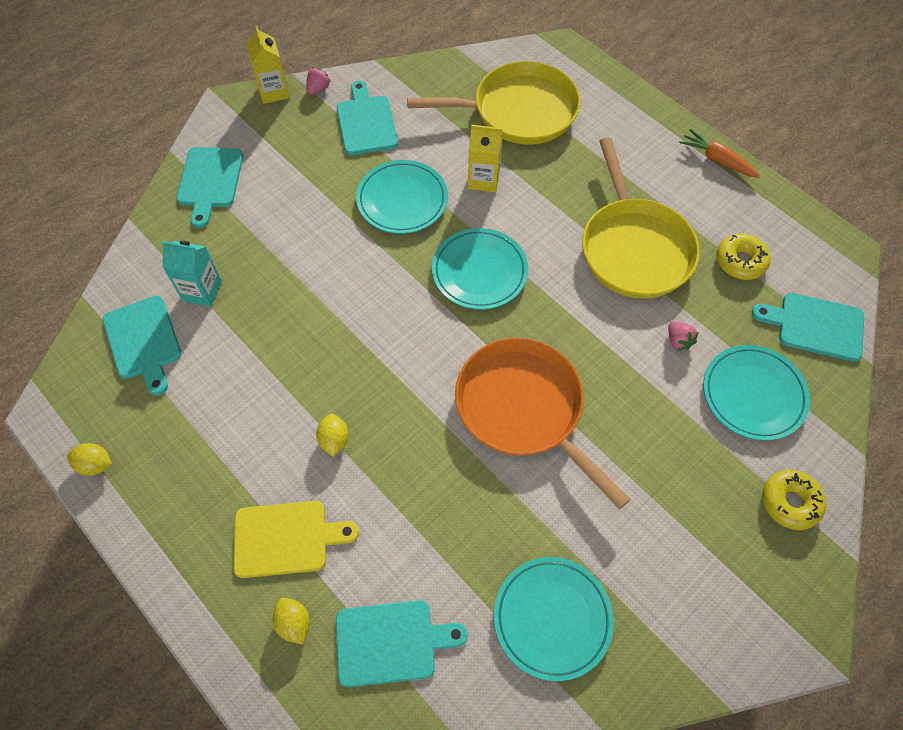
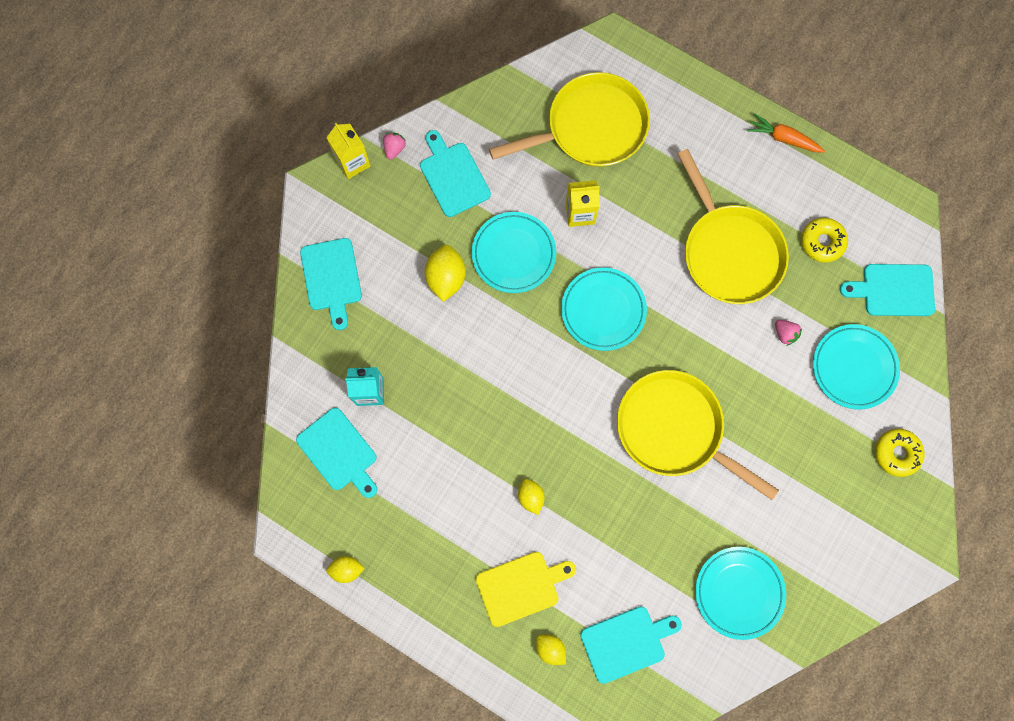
camera: 15 degrees left, 15 degrees up
(324, 206) = (446, 278): none -> yellow lemon
(524, 409) = (674, 429): orange pan -> yellow pan

